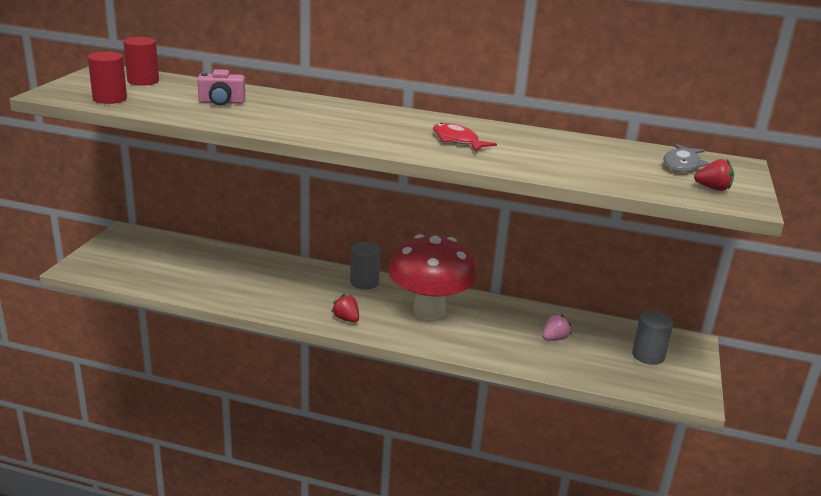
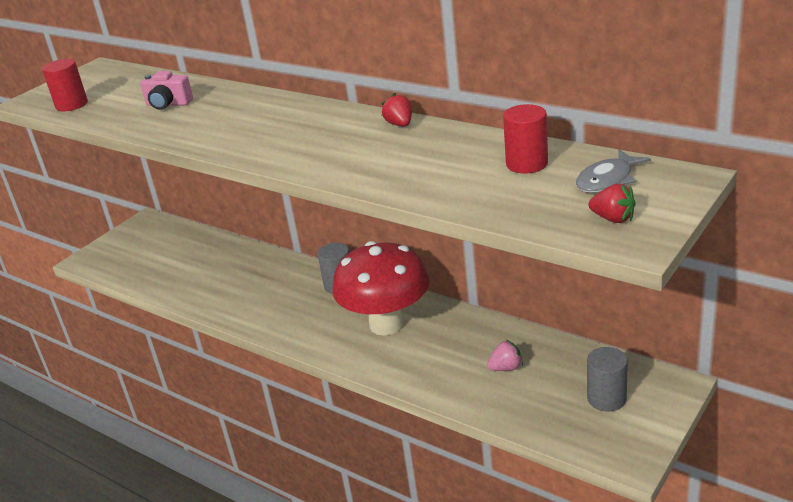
camera: 25 degrees right, 5 degrees up
(143, 81) = (119, 80): red cylinder -> red cylinder (527, 164)
(346, 319) = (296, 329): red strawberry -> red strawberry (400, 124)
(457, 141) = (364, 149): red fish -> none

